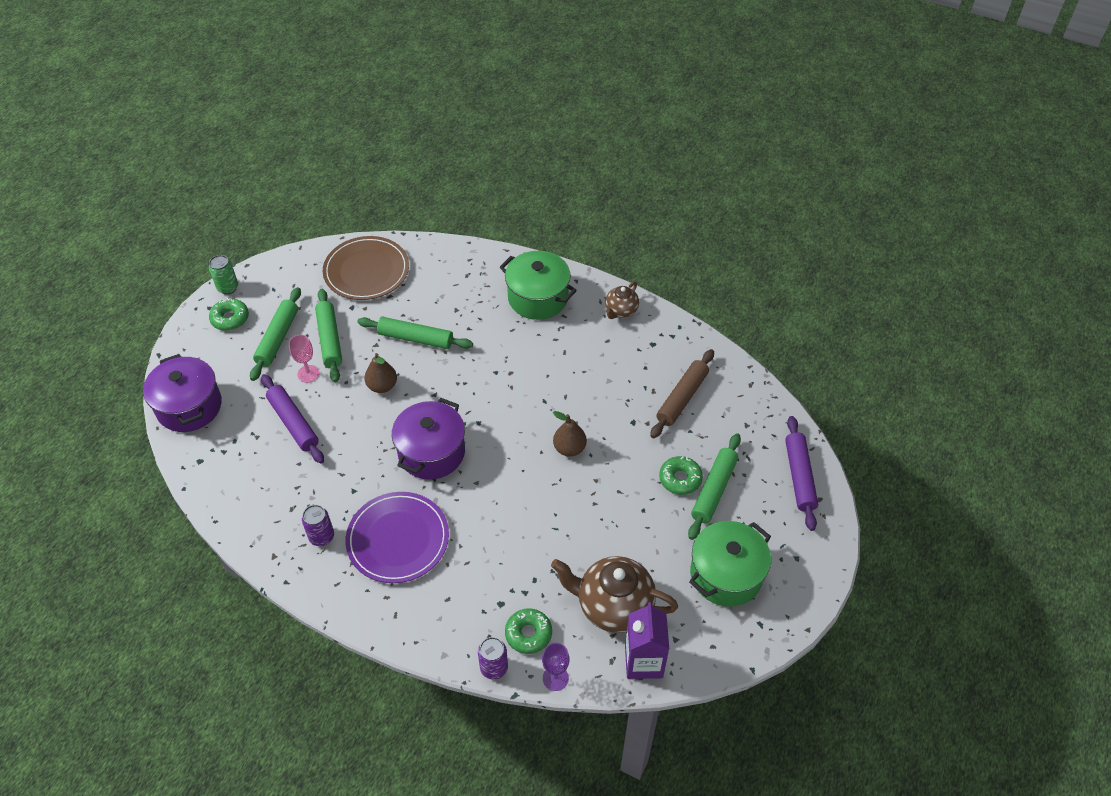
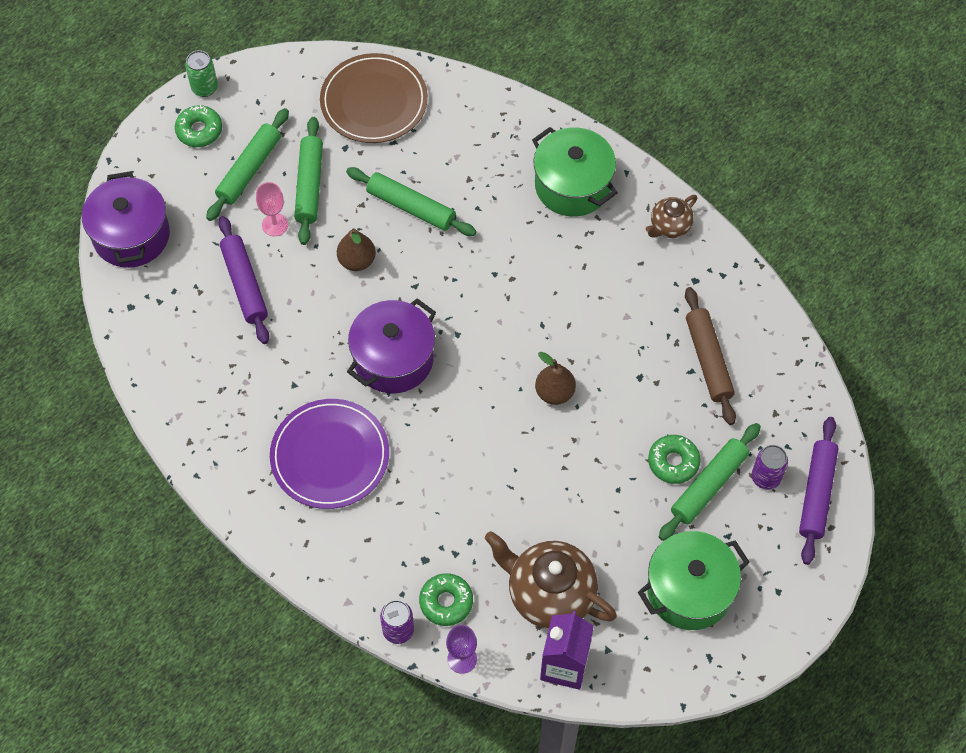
camera: 15 degrees right, 10 degrees up
(321, 537) = (246, 432): purple can -> purple can (765, 477)
(682, 398) = (708, 360): brown rolling pin -> brown rolling pin turned 60 degrees counterclockwise

